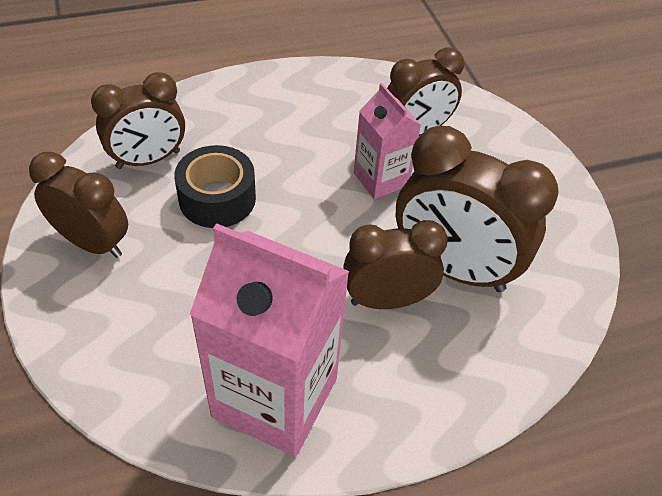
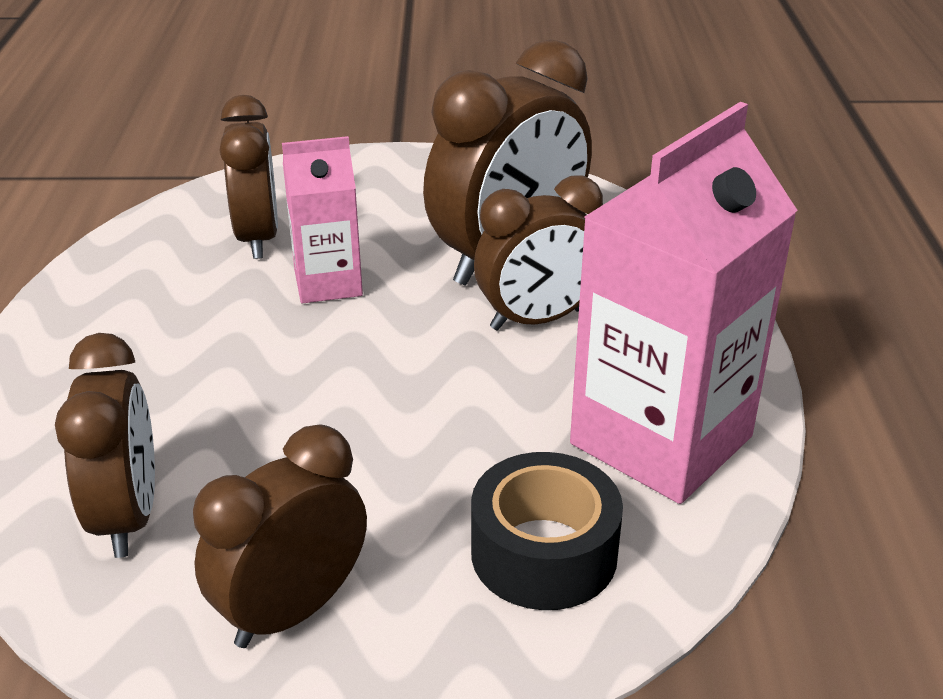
camera: 70 degrees left, 15 degrees down
(217, 198) = (273, 444): black tape -> black tape (544, 553)
(387, 300) = (537, 319): brown clock -> brown clock turned 120 degrees counterclockwise

